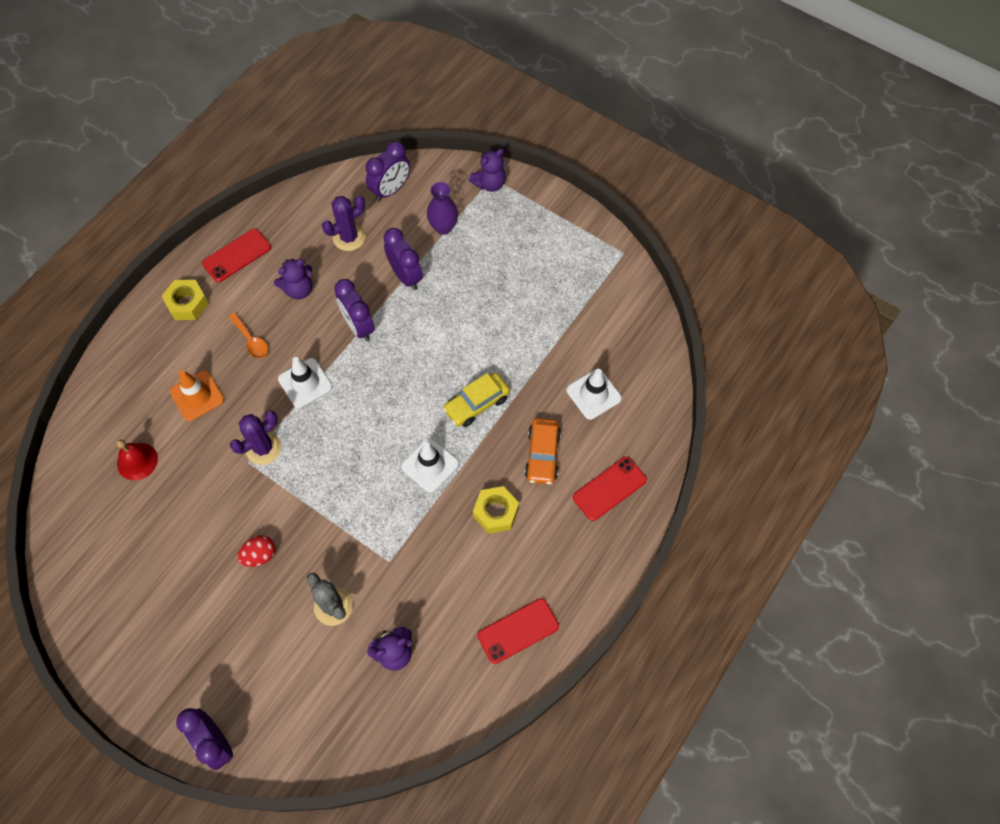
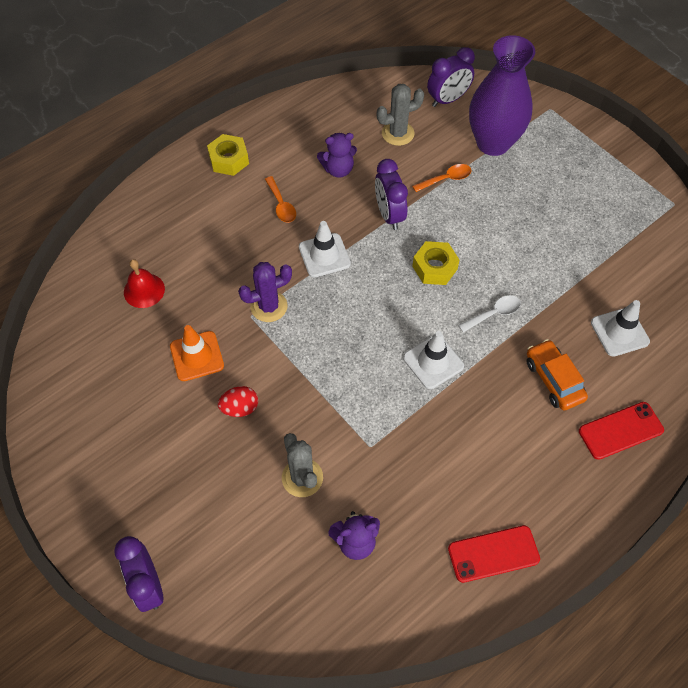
camera: 15 degrees right, 5 degrees down
(197, 396) = (217, 244): orange traffic cone -> orange traffic cone (197, 356)
(237, 255) = (286, 127): red phone -> none
(349, 237) = (398, 133): purple cactus -> grey cactus
(405, 276) = (446, 179): purple clock -> orange spoon
(443, 227) = (493, 143): purple vase -> purple vase, size x1.91
(476, 404) = (494, 313): yellow car -> white spoon
(489, 184) = (547, 113): purple teddy bear -> none
(496, 512) = (493, 425): yellow nut -> yellow nut (435, 267)
(542, 455) = (553, 380): orange car -> orange car turned 135 degrees clockwise

